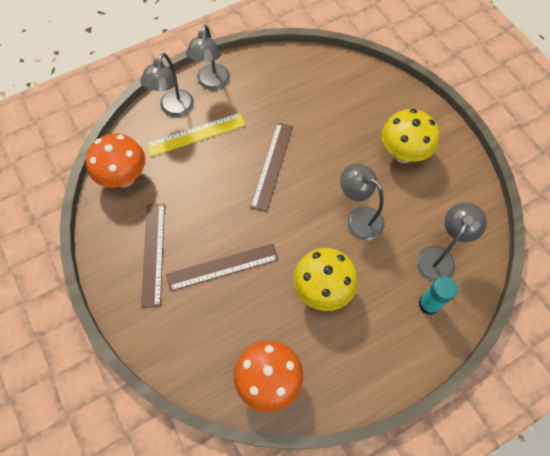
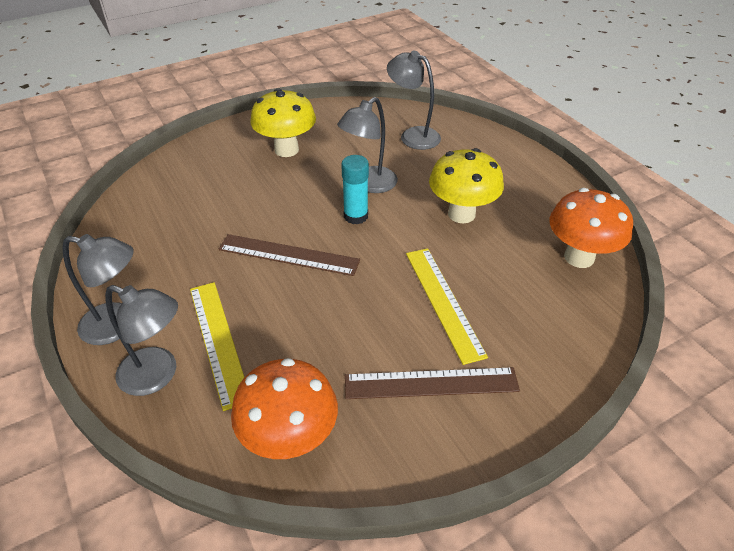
camera: 90 degrees left, 20 degrees down
(222, 267) = (443, 302): brown ruler -> yellow ruler
(429, 304) = (465, 145): turquoise glue stick -> turquoise glue stick (355, 216)

